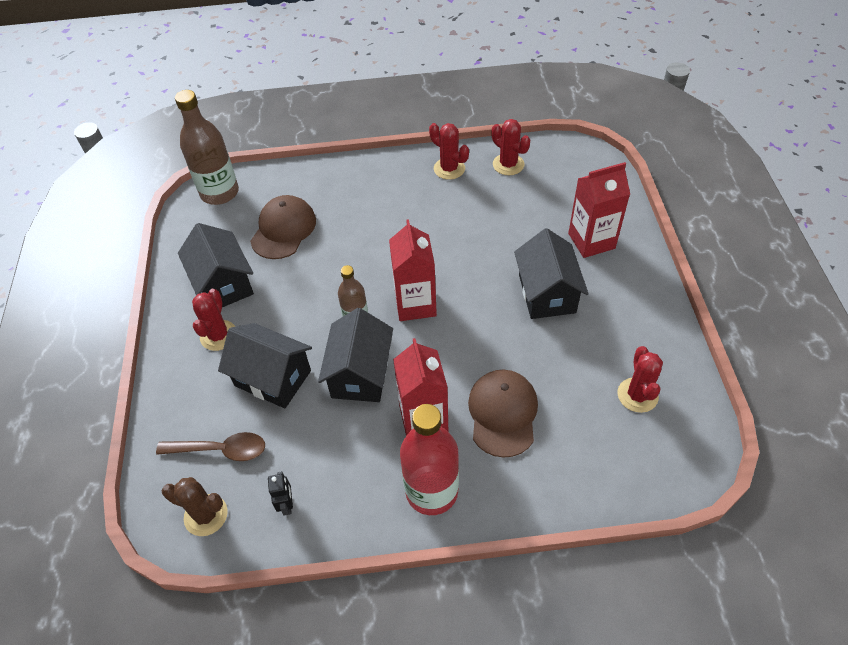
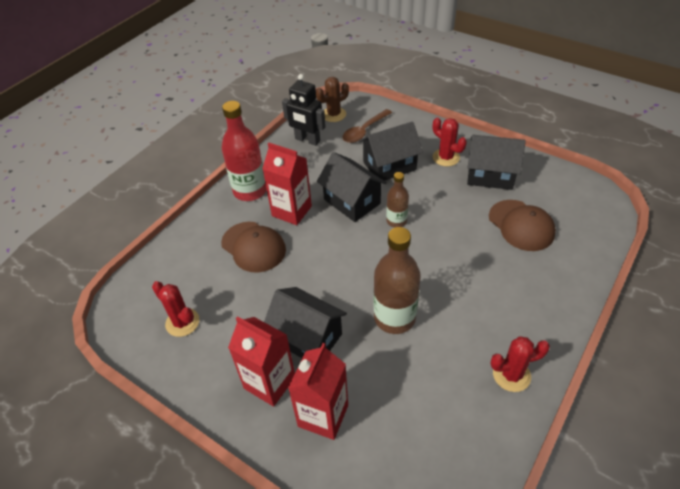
camera: 130 degrees right, 5 degrees down
(219, 193) = (597, 209): brown bottle -> brown bottle (394, 318)
(287, 504) = (307, 140): black robot -> black robot, size x1.92
(415, 304) = (377, 256): red carton -> red carton (269, 382)
(508, 164) = (478, 430): red cactus -> none

